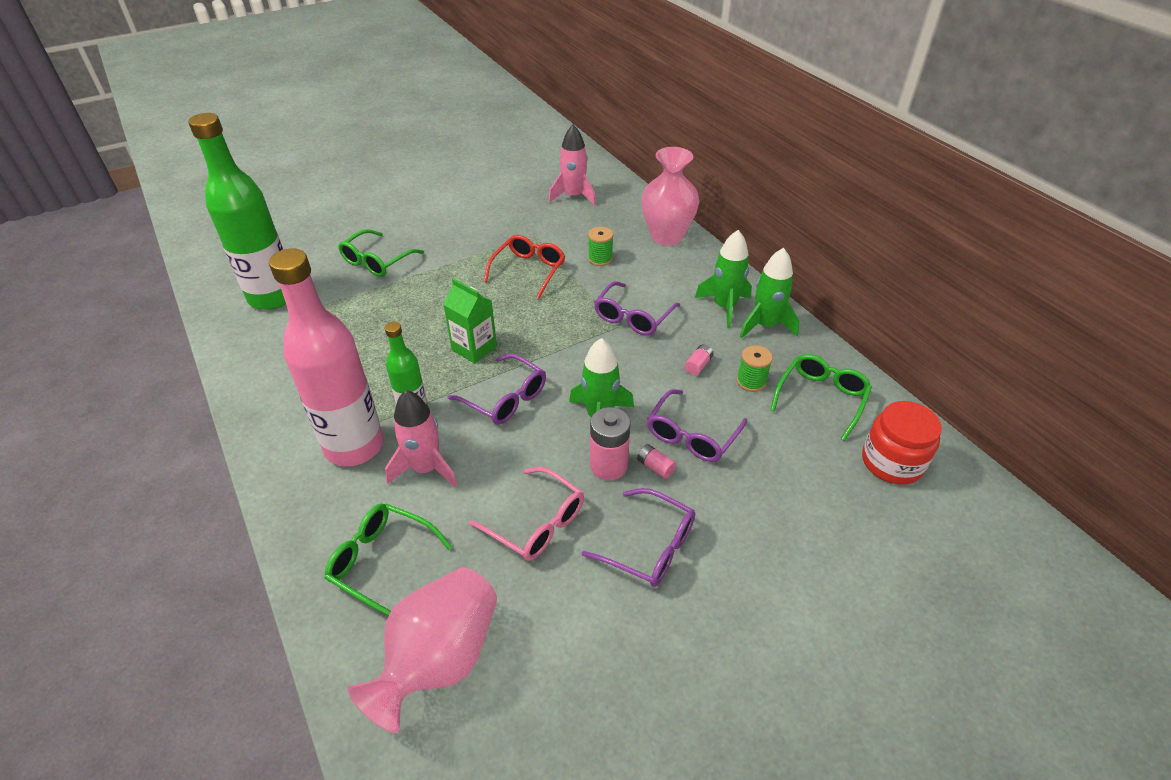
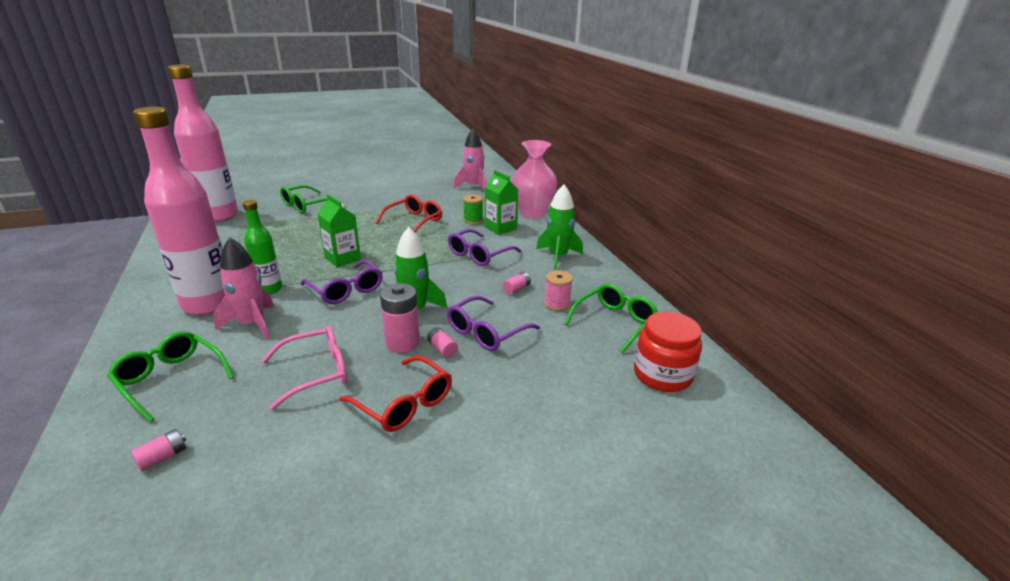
camera: 10 degrees right, 15 degrees down
(273, 297) = (219, 216): green bottle -> pink bottle
(439, 659) = (163, 457): pink vase -> pink battery
(536, 523) = (316, 372): pink glasses -> pink glasses turned 75 degrees counterclockwise
(638, 267) = (500, 228): none -> green carton
(649, 546) = (404, 403): purple glasses -> red glasses
(751, 381) = (557, 304): green spool -> pink spool
(765, 325) = (587, 271): green rocket -> none

